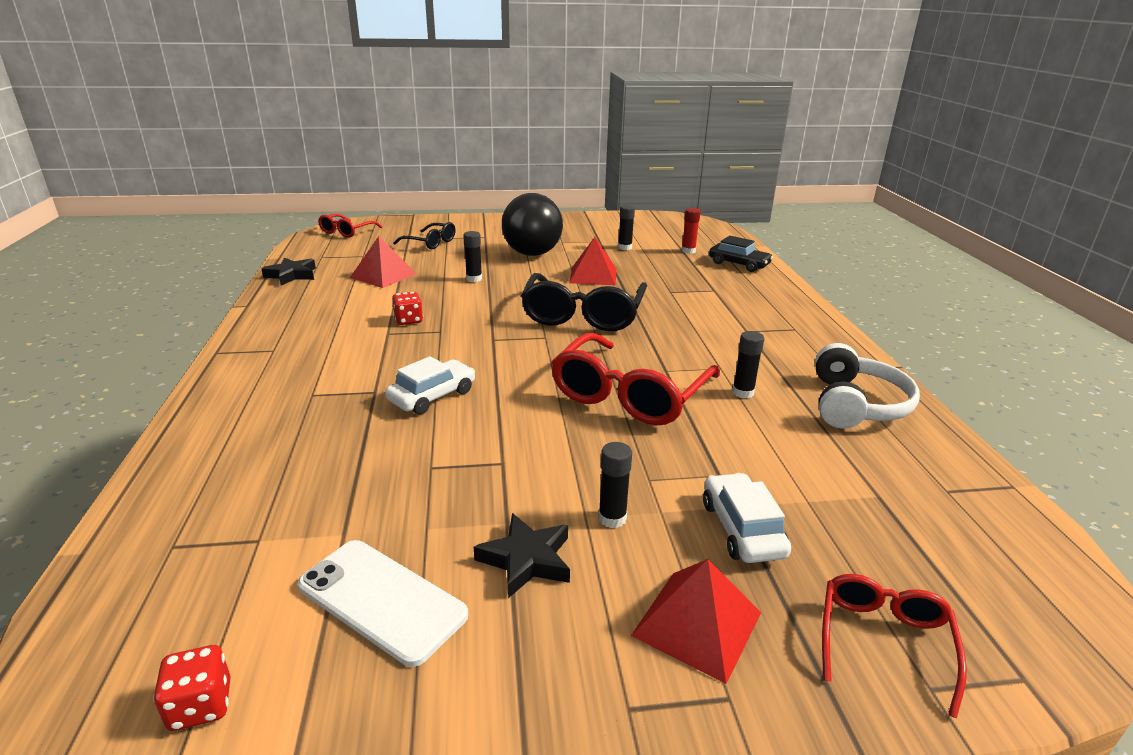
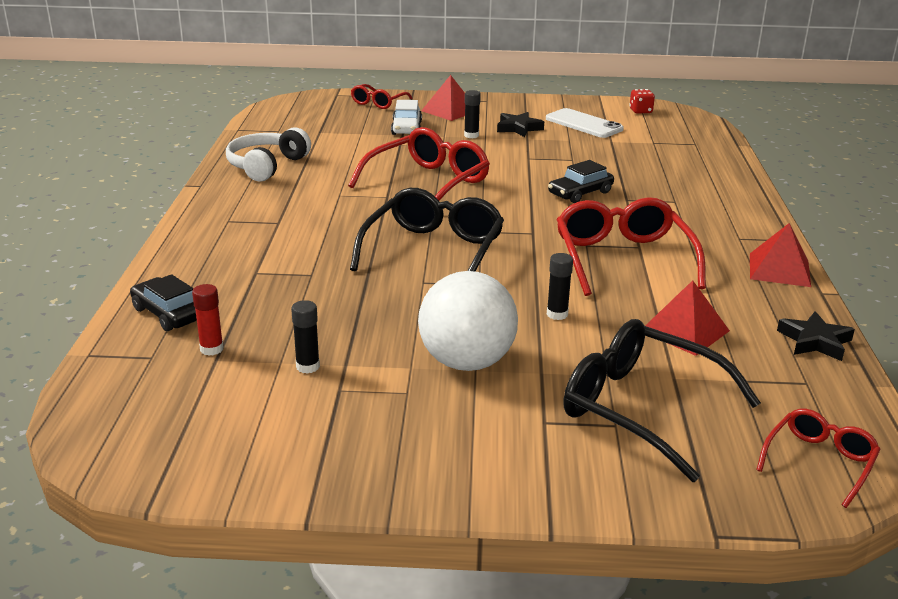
camera: 170 degrees left, 0 degrees up
(408, 320) = (623, 259): red dice -> red glasses
(430, 243) = (641, 408): black glasses -> black glasses, size x1.83
(432, 396) = (580, 193): white car -> black car
(532, 254) = (466, 362): black ball -> white ball
(593, 275) = (393, 308): red pyramid -> red pyramid (779, 269)
(743, 392) = (340, 178): black glue stick -> none

